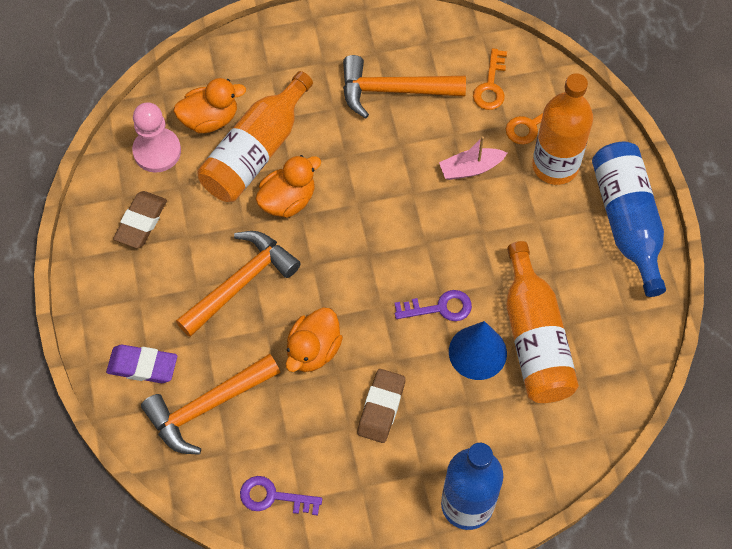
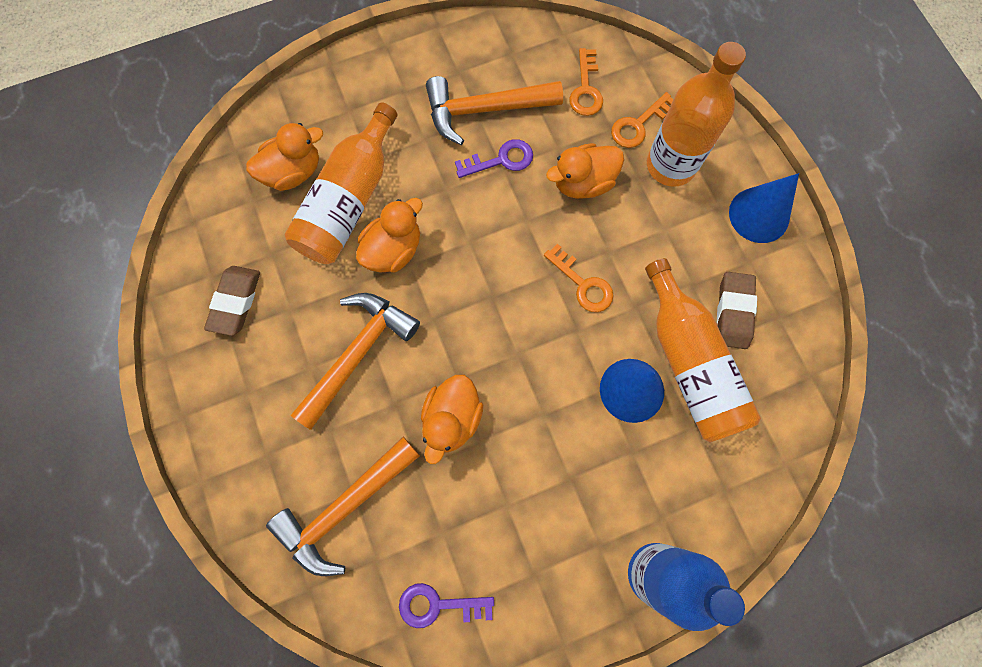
camera: 10 degrees left, 10 degrees up
(142, 366) = (263, 472): purple eraser -> none
(157, 151) = (241, 218): pink pawn -> none
(381, 408) = (539, 474): brown eraser -> brown eraser (733, 312)
(440, 308) = (581, 345): purple key -> purple key (501, 160)
(452, 256) = (583, 284): none -> orange key
(471, 168) = (583, 183): pink boat -> orange duck
(627, 222) = (759, 215): blue bottle -> blue cone

